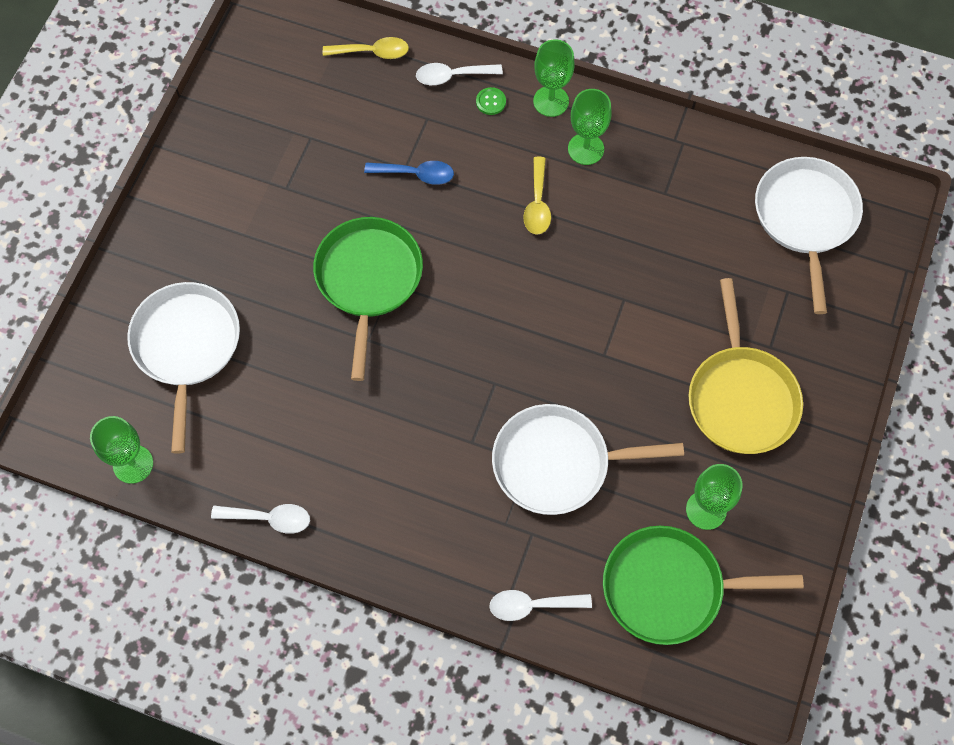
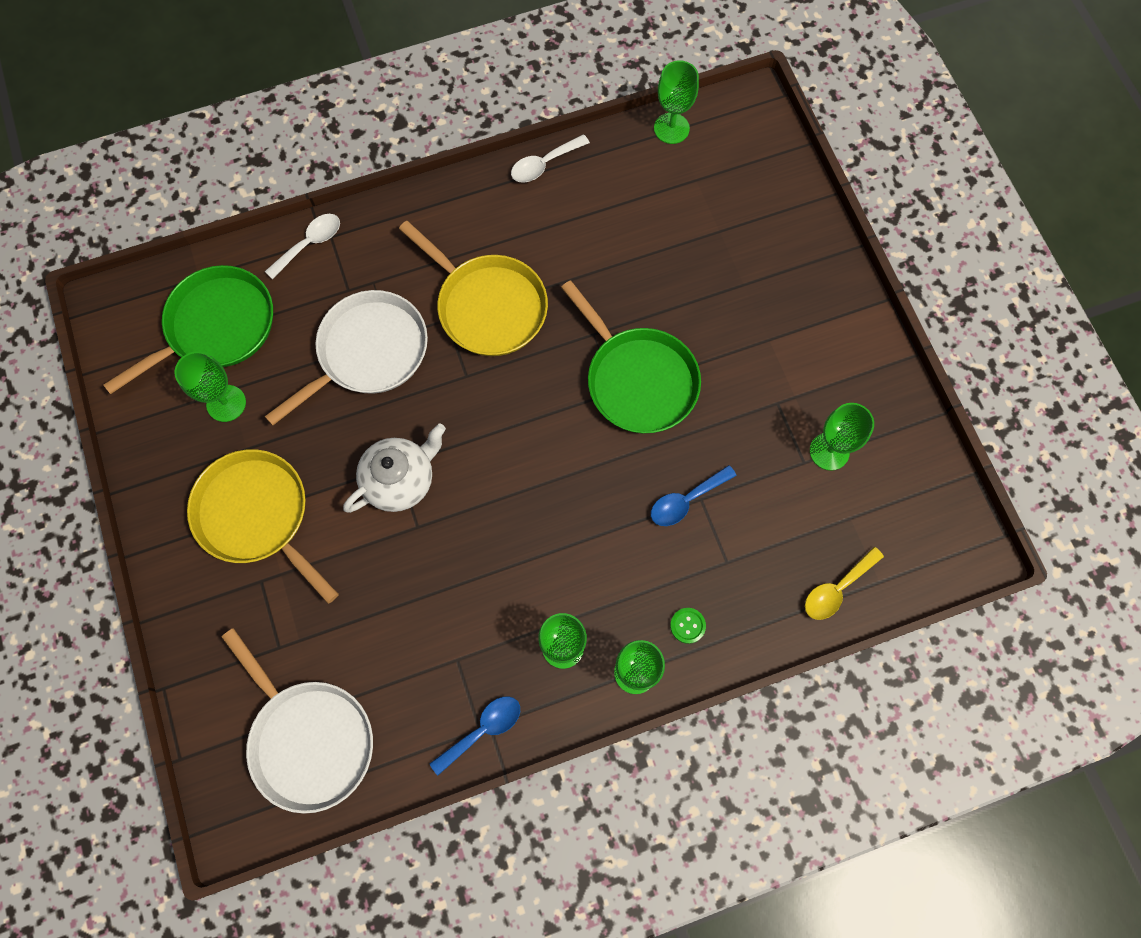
camera: 140 degrees right, 5 degrees up
(186, 346) = (720, 227): white pan -> none
(286, 131) = (829, 451): none -> green goblet
(429, 426) = (488, 306): none -> yellow pan
(452, 76) = (745, 624): white spoon -> none
(537, 204) = (560, 556): yellow spoon -> none
(610, 342) = (400, 480): none -> white teapot
(681, 140) = (482, 730): none -> blue spoon

